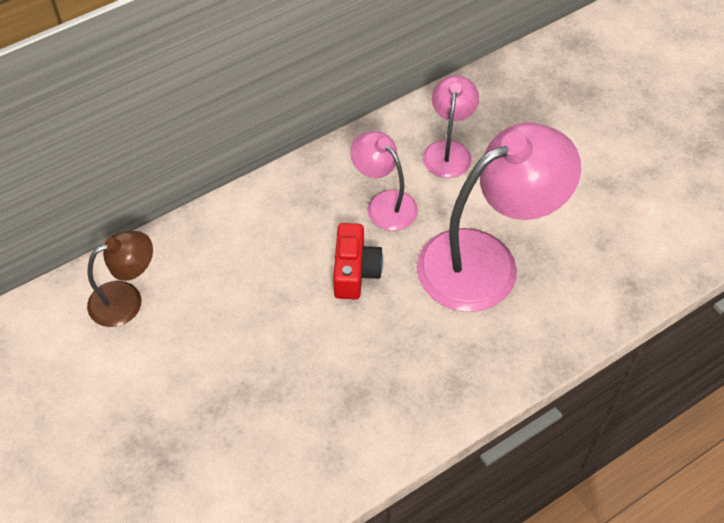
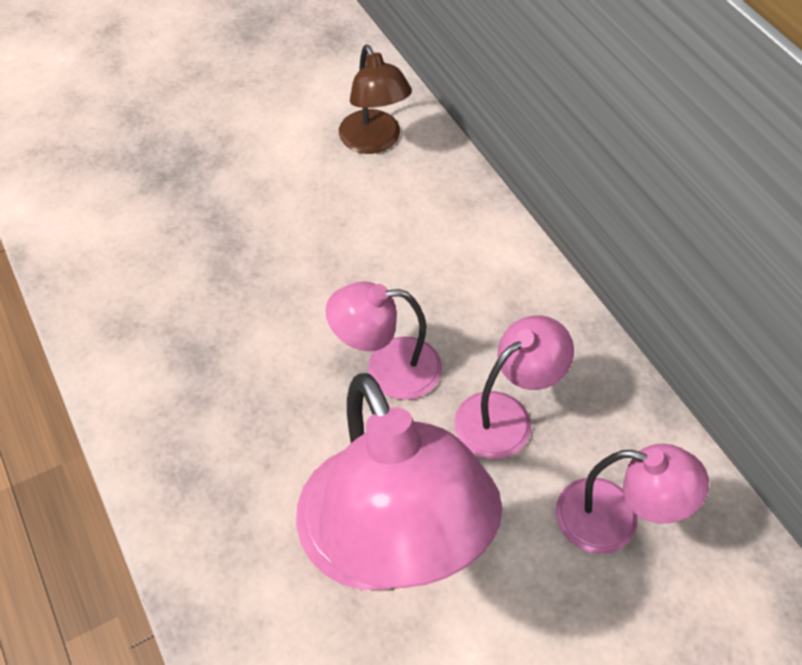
camera: 95 degrees right, 0 degrees up
(355, 271) = (387, 369): red camera -> pink lamp

